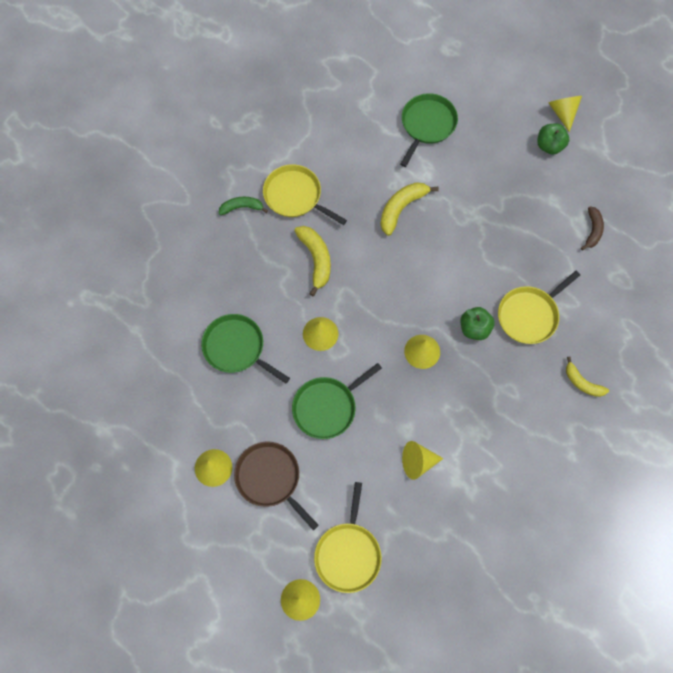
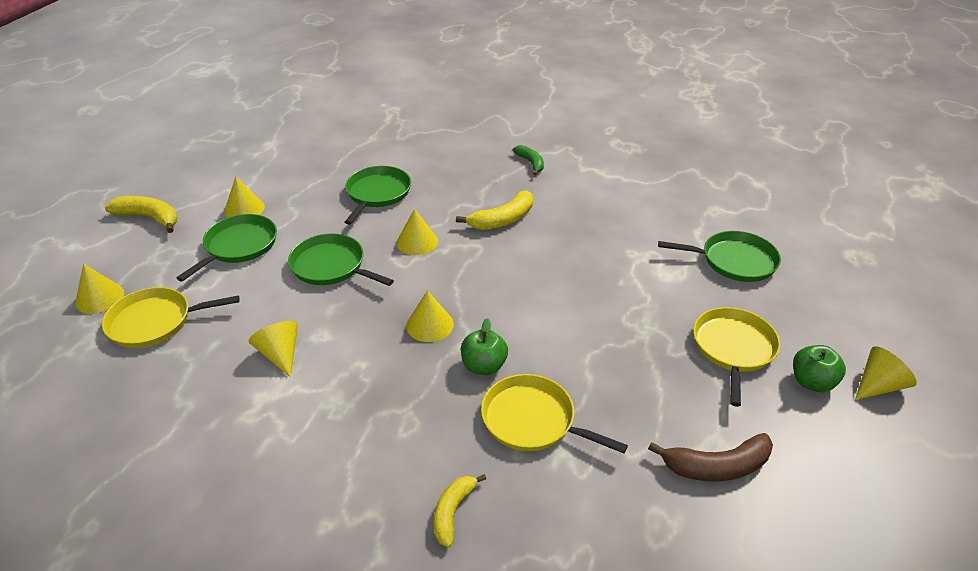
camera: 70 degrees right, 30 degrees down
(270, 478) = (238, 246): brown pan -> green pan
(295, 196) = (567, 190): yellow pan -> yellow pan (733, 348)
(401, 208) = (608, 266): yellow banana -> yellow banana (149, 218)
(592, 230) = (716, 467): brown banana -> brown banana, size x1.52

